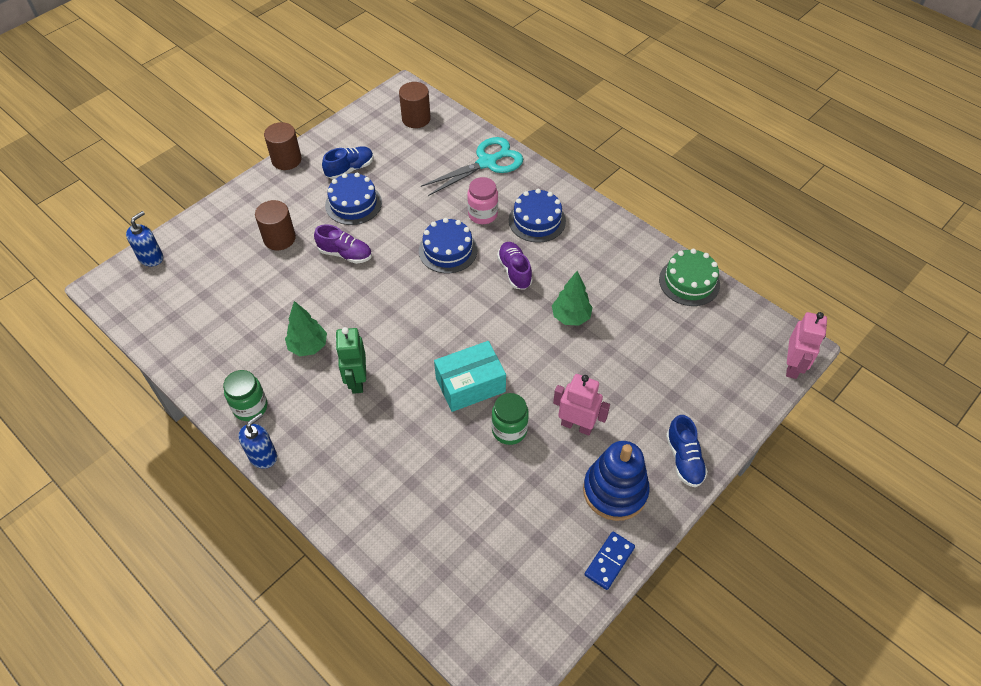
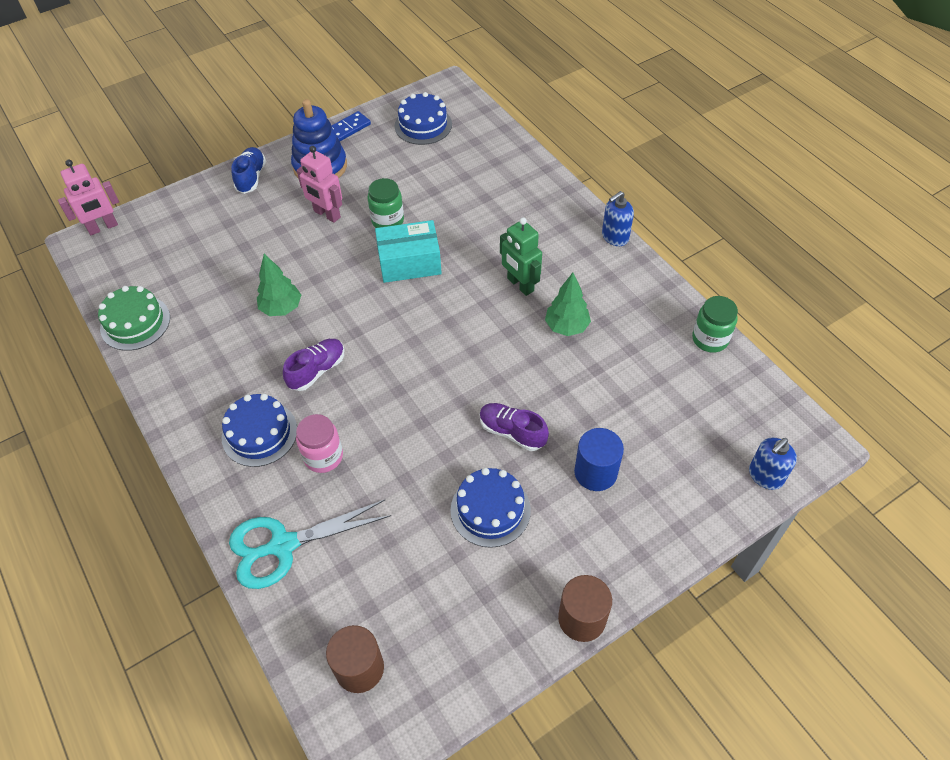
camera: 165 degrees left, 0 degrees up
(250, 407) = (628, 279): green jar -> green jar (710, 339)
(279, 238) = (595, 472): brown cylinder -> blue cylinder
(350, 169) = (486, 576): blue shoe -> none
(356, 381) = (520, 285): green robot -> green robot turned 135 degrees clockwise
(448, 250) = (385, 413): blue cake -> blue cake (423, 125)
(514, 271) = (317, 370): purple shoe -> purple shoe turned 135 degrees counterclockwise
(792, 366) = (103, 227): pink robot -> pink robot turned 150 degrees counterclockwise

